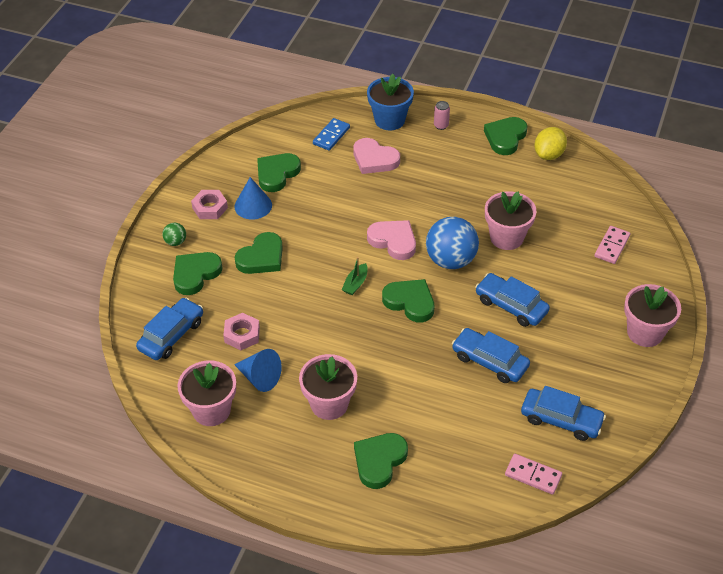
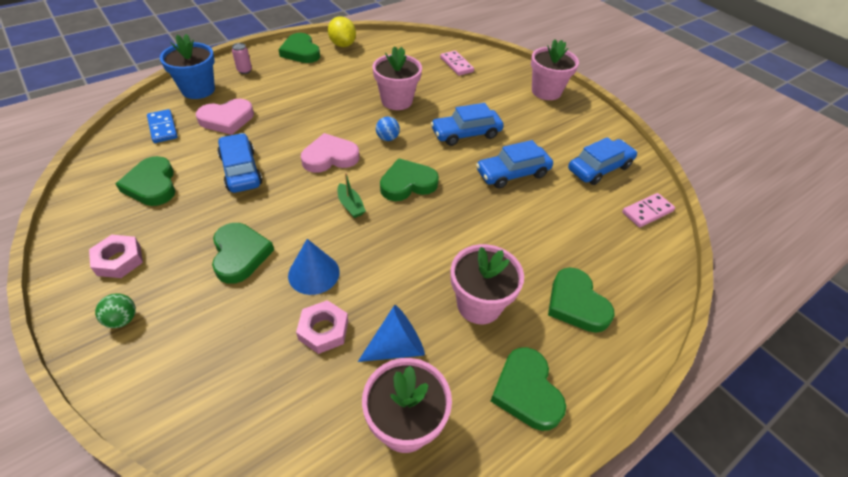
camera: 60 degrees left, 0 degrees up
(171, 335) = (253, 405): blue car -> blue car (241, 170)
(195, 274) = (192, 326): green heart -> green heart (526, 391)
(253, 205) = (165, 224): blue cone -> blue cone (313, 273)
(450, 260) = (387, 138): blue ball -> blue ball, size x0.46

